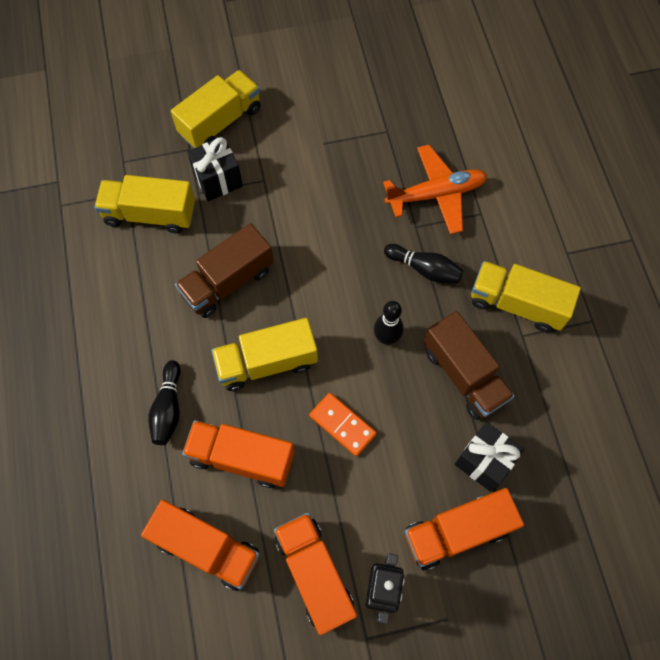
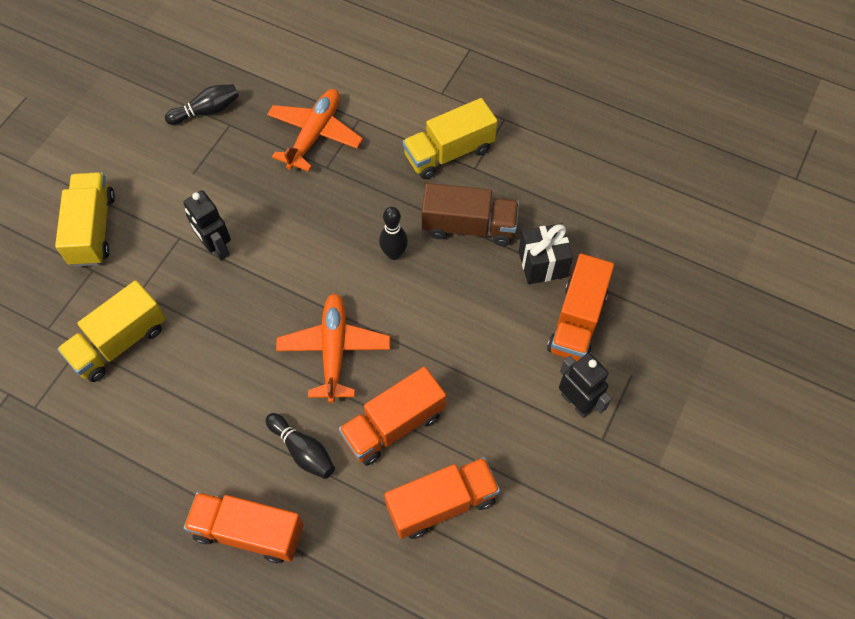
camera: 50 degrees left, 5 degrees down
(218, 180) = (143, 270): black gift -> none
(228, 282) = (239, 328): brown truck -> none
(267, 362) = (334, 350): yellow truck -> orange plane
(278, 211) = (216, 248): none -> black robot
(315, 574) = (527, 439): orange truck -> orange truck (249, 532)
(342, 425) = (432, 335): orange domino -> none
(424, 269) = (365, 188): black bowling pin -> black bowling pin (207, 111)

